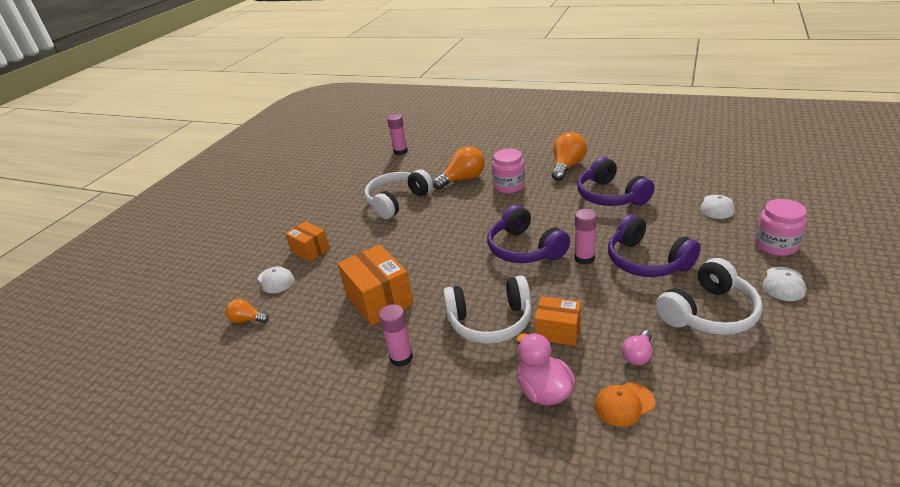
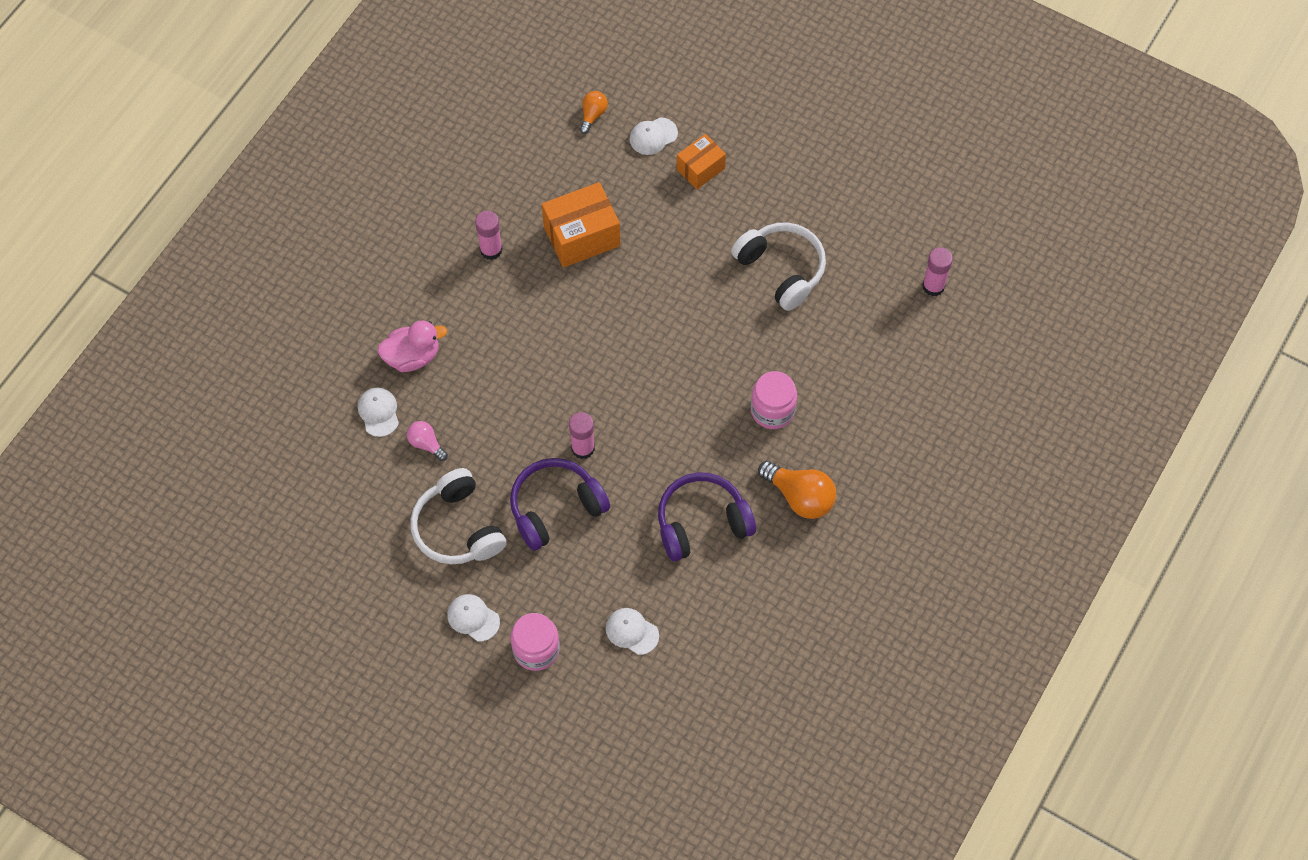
camera: 95 degrees right, 30 degrees up
(463, 179) = (812, 357): orange light bulb -> none
(490, 321) = (513, 333): white headphones -> none
(524, 249) = (622, 393): purple headphones -> none
(558, 331) = (479, 388): orange box -> none
(624, 404) = (378, 412): orange cap -> white cap

